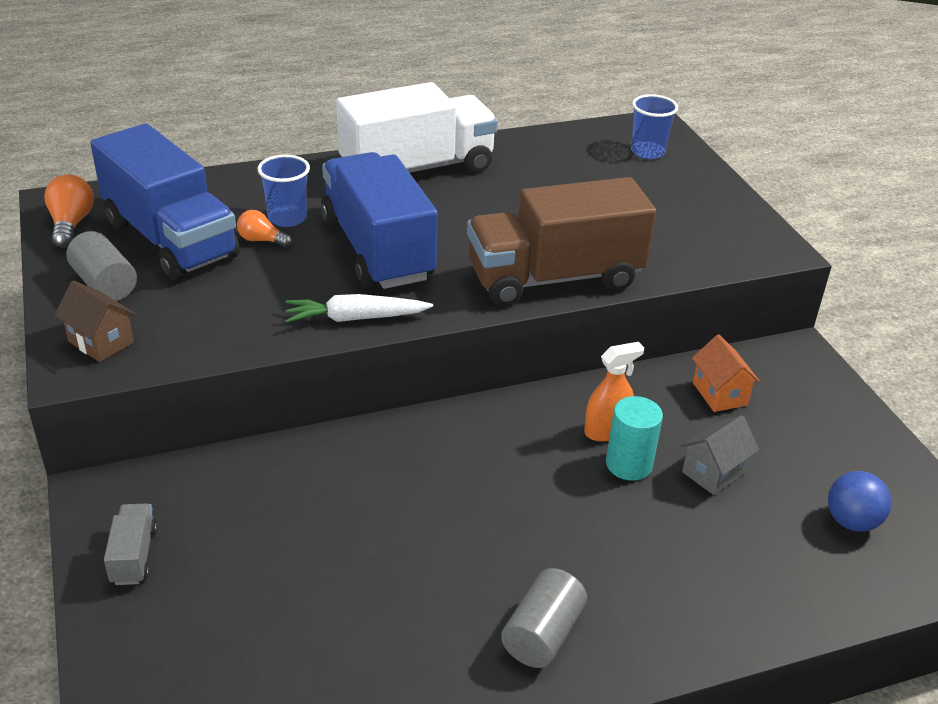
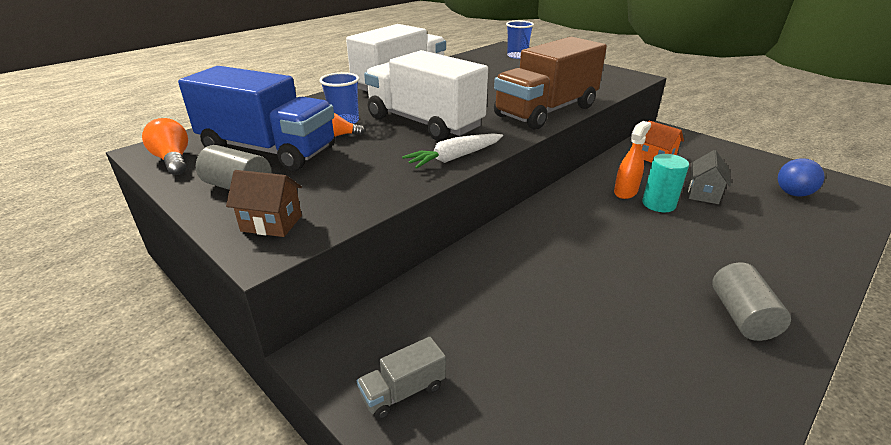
camera: 25 degrees left, 5 degrees down
(134, 556) = (403, 391): grey truck -> grey truck turned 90 degrees counterclockwise
(377, 249) = (424, 123): blue truck -> white truck

